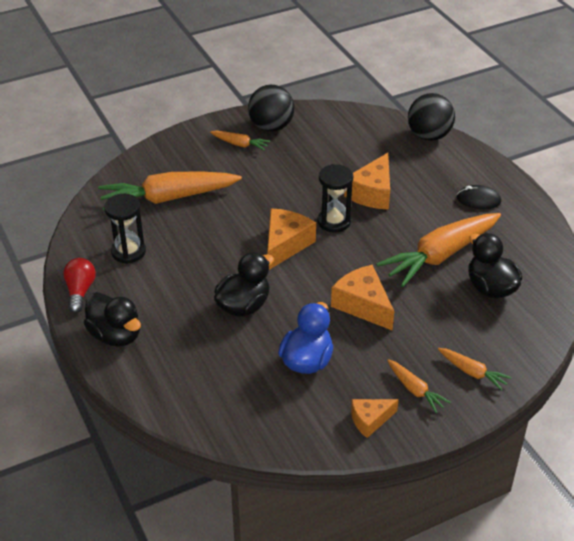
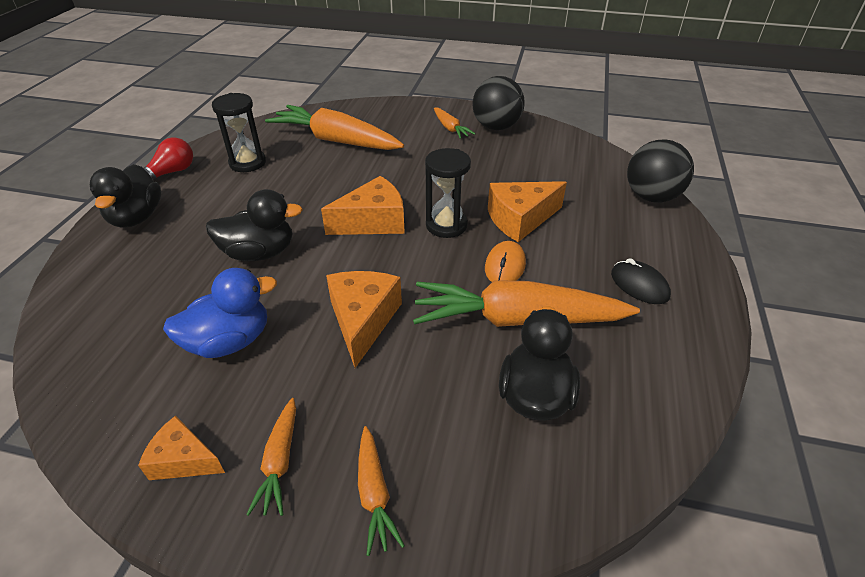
camera: 40 degrees right, 0 degrees up
(399, 228) = (505, 266): none -> orange mouse

